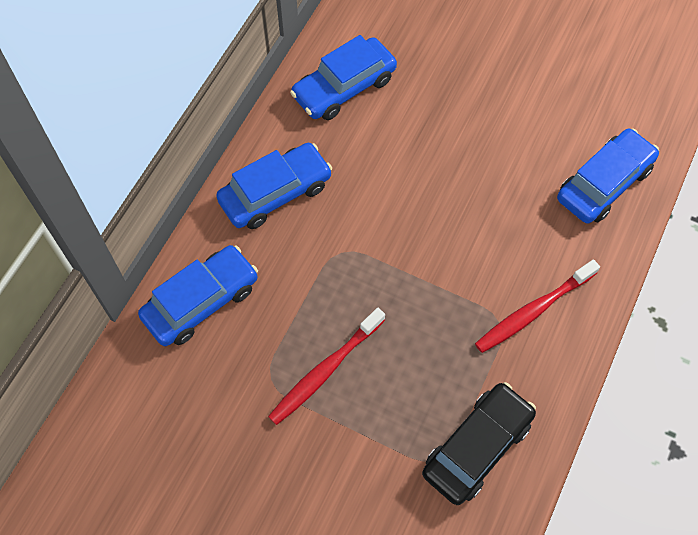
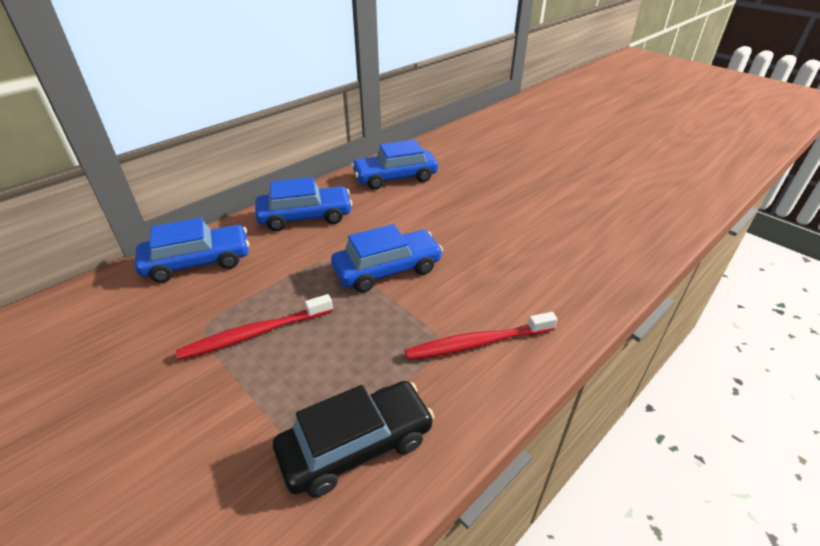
camera: 20 degrees right, 25 degrees down
(604, 183) = (584, 271): blue car -> blue car (387, 270)

